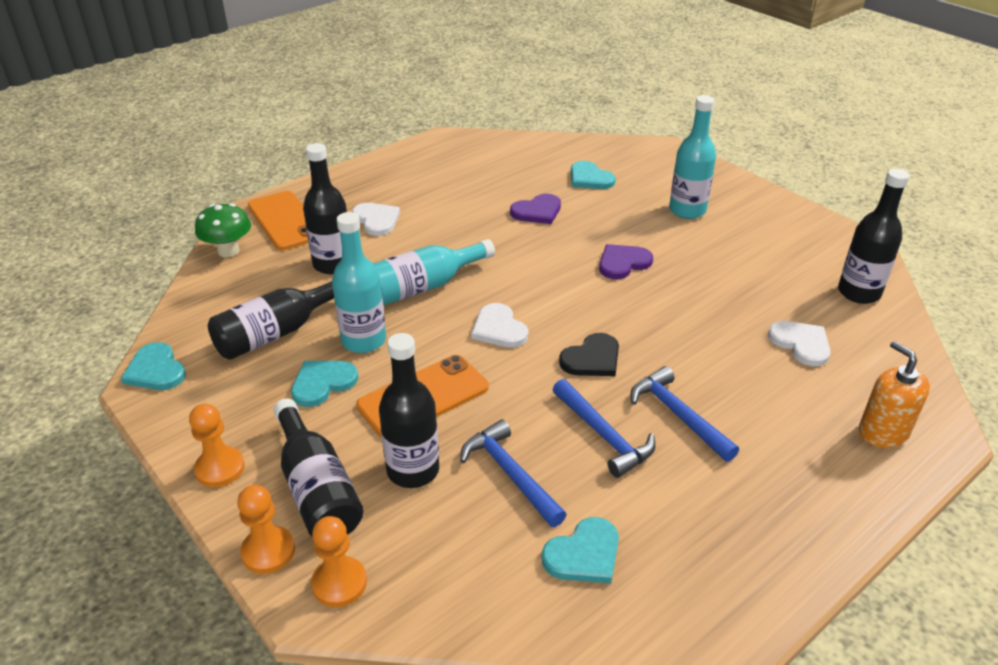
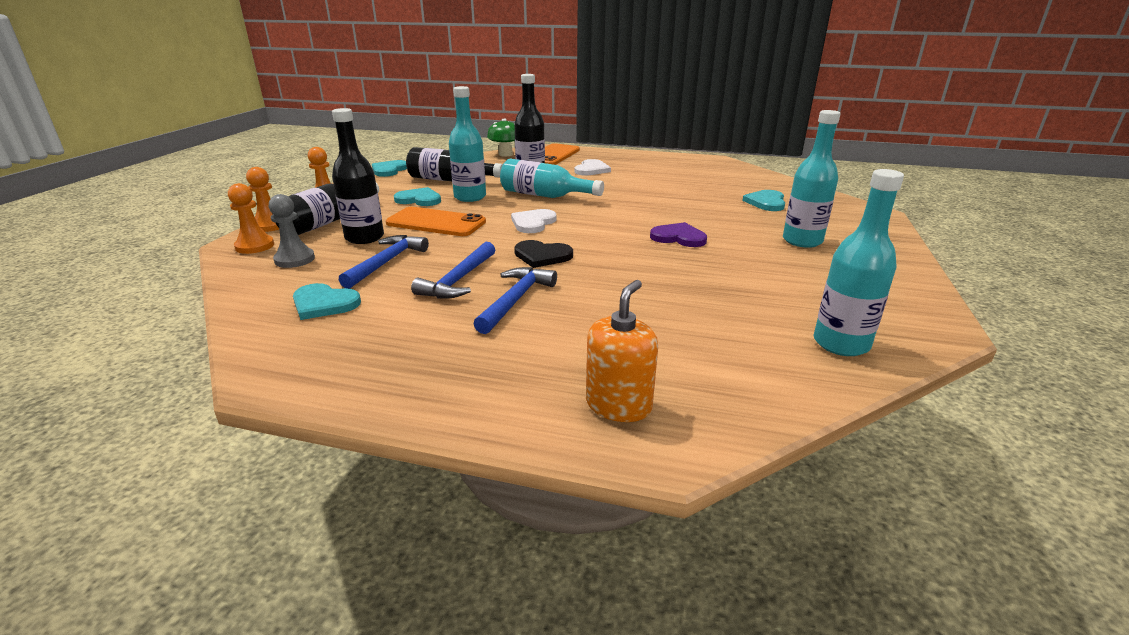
camera: 55 degrees right, 10 degrees down
(428, 552) = (294, 259): none -> grey pawn
(537, 211) = (687, 199): purple heart -> none
(801, 344) = (696, 331): white heart -> none
(858, 293) = (841, 344): black bottle -> turquoise bottle

